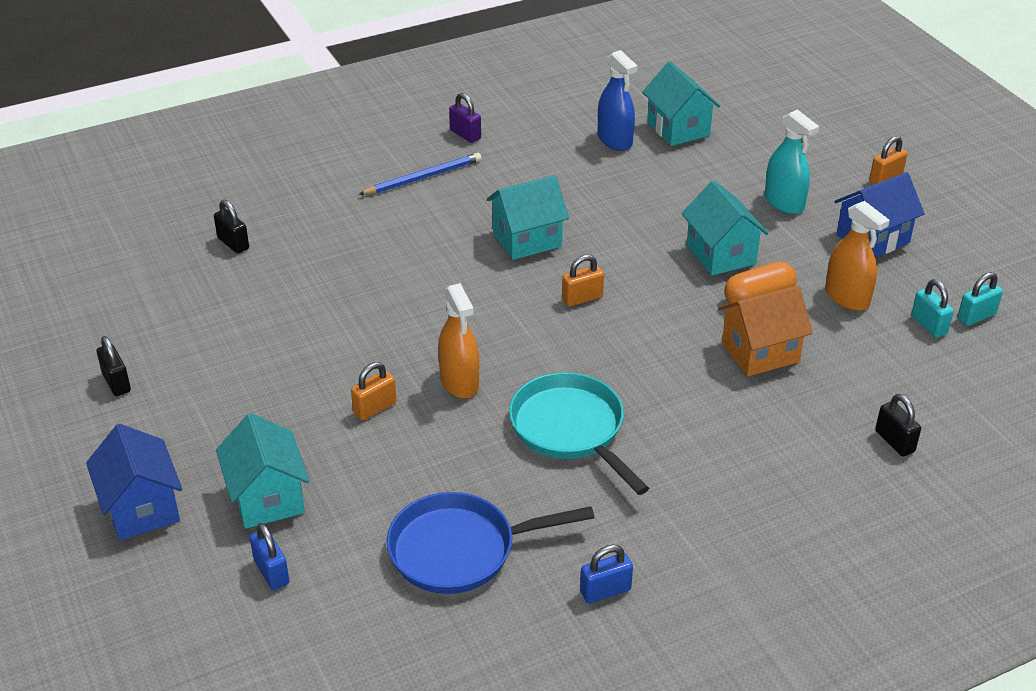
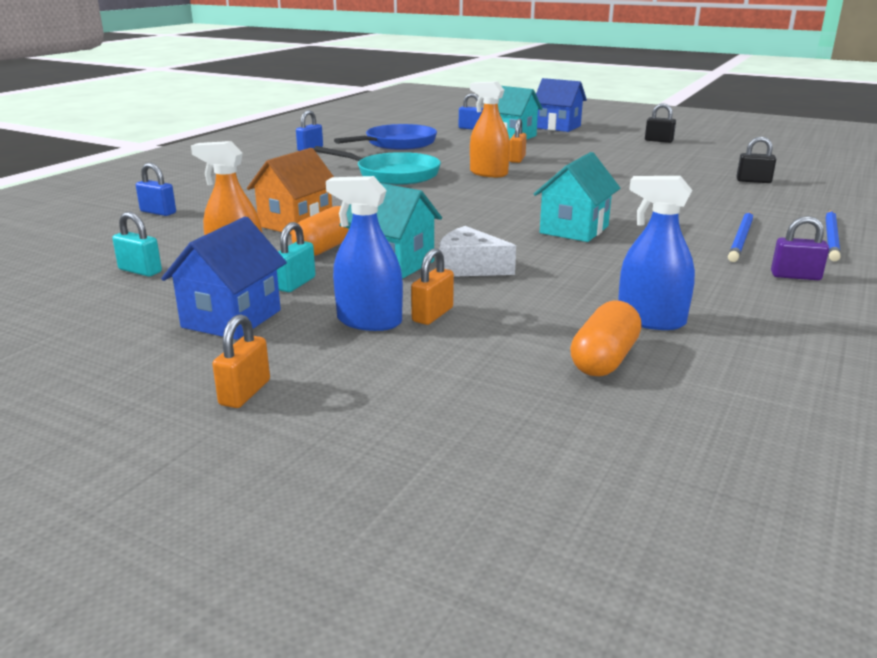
camera: 145 degrees right, 15 degrees down
(359, 153) = (831, 238): none -> blue pencil
(582, 298) = (473, 215): orange padlock -> orange padlock (432, 315)
(667, 227) = (469, 267): none -> white cheese
(678, 129) = (604, 359): turquoise house -> orange capsule
(784, 202) = (369, 321): turquoise spray bottle -> blue spray bottle
(894, 441) = (158, 212): black padlock -> blue padlock
(976, 316) = (84, 288): turquoise padlock -> turquoise padlock (295, 284)

